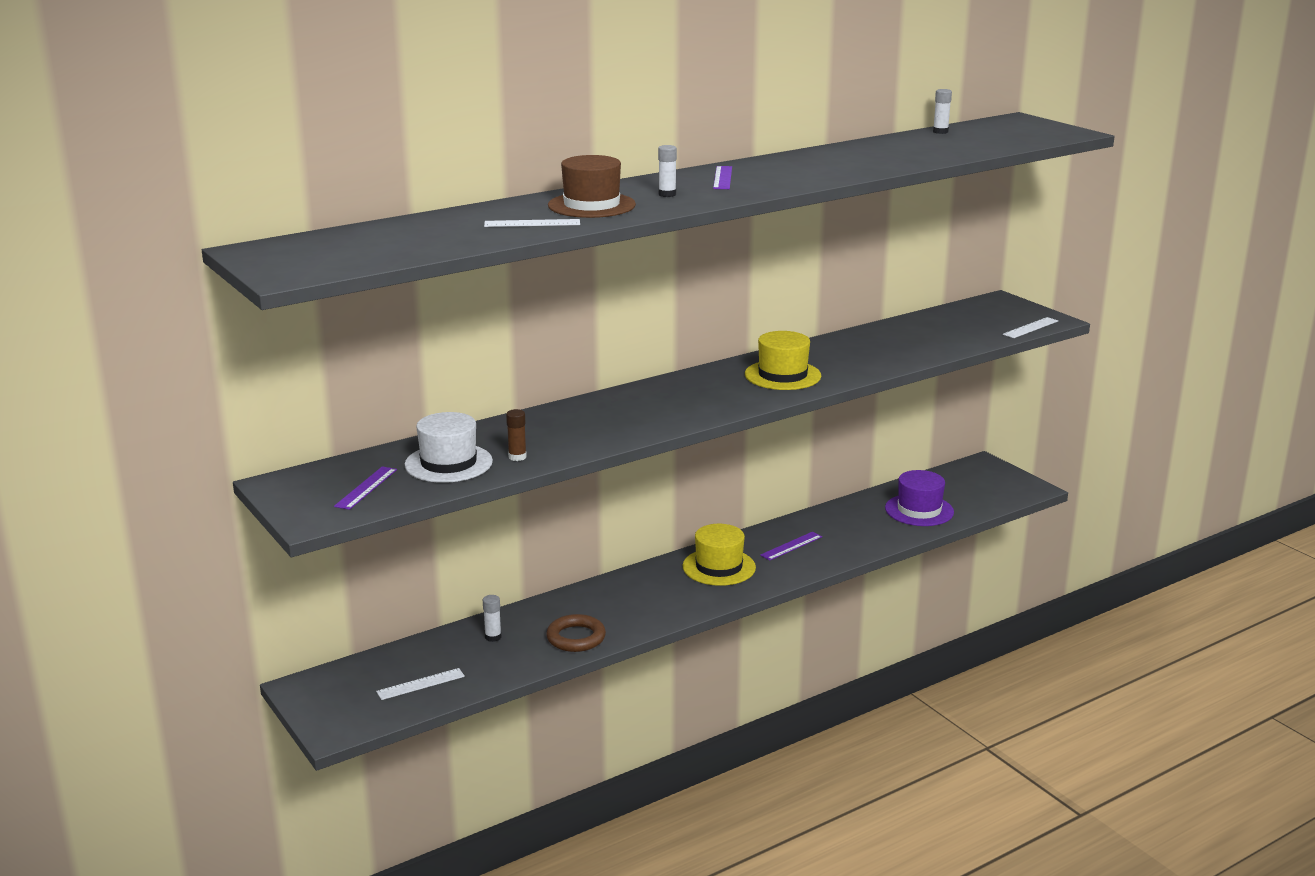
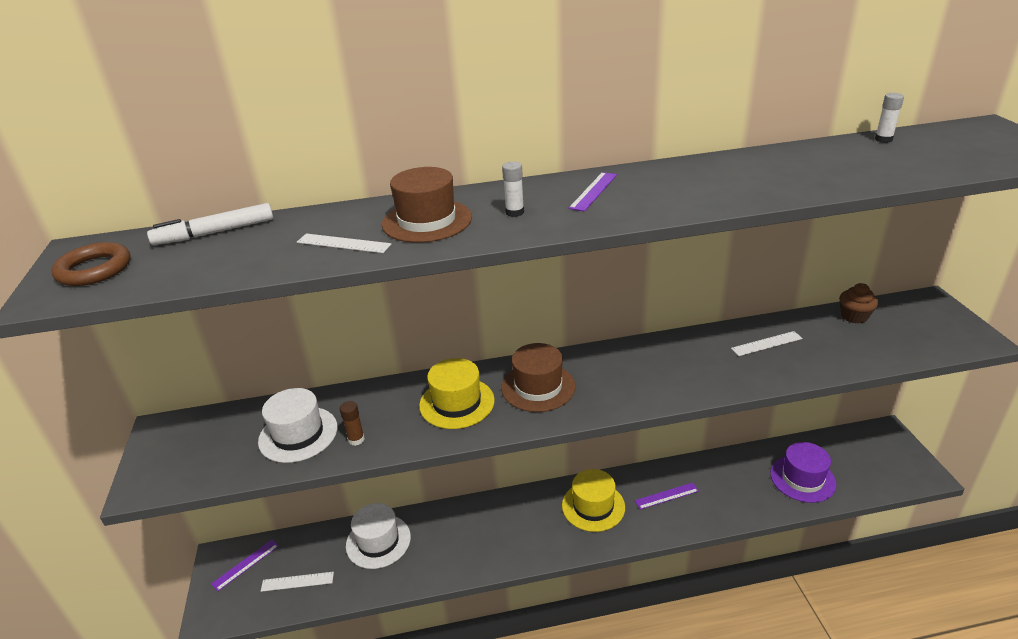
camera: 25 degrees right, 10 degrees up
(366, 488) = (214, 452): purple ruler -> purple ruler (245, 564)
(385, 229) = (215, 232): none -> white marker
(493, 637) = (378, 541): white glue stick -> white hat
(576, 638) = (437, 562): brown ring -> brown ring (94, 269)
(673, 399) = (538, 387): none -> brown hat
(782, 375) = (657, 372): yellow hat -> yellow hat (457, 403)
(938, 318) = (854, 316): none -> brown cupcake
(1030, 328) = (951, 348): white ruler -> white ruler (766, 343)

